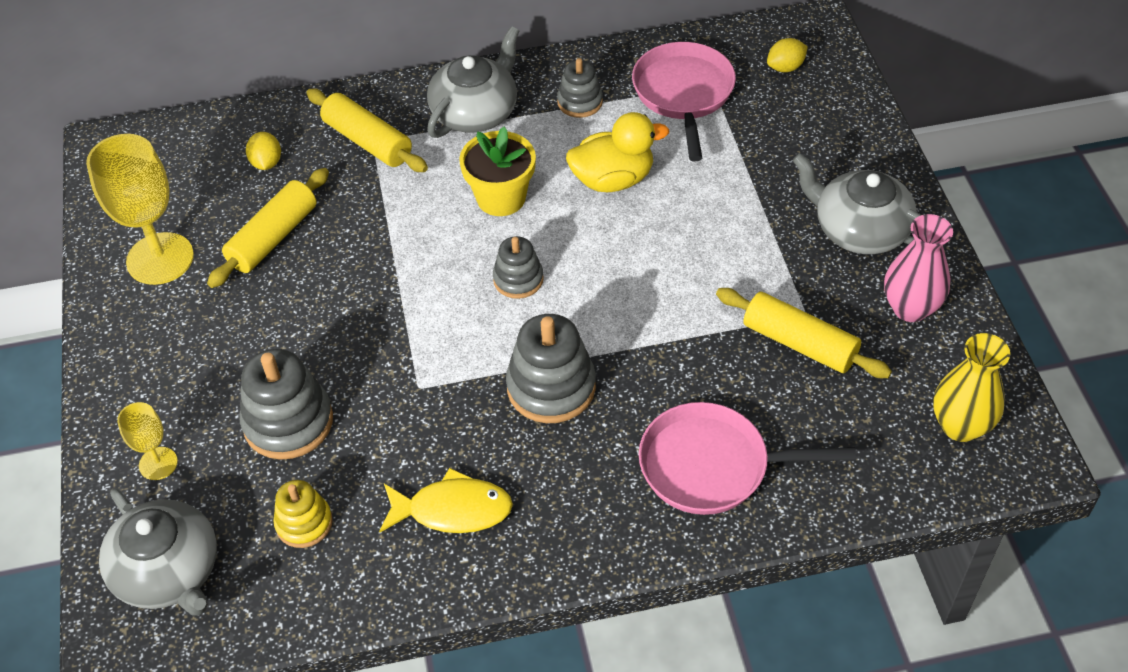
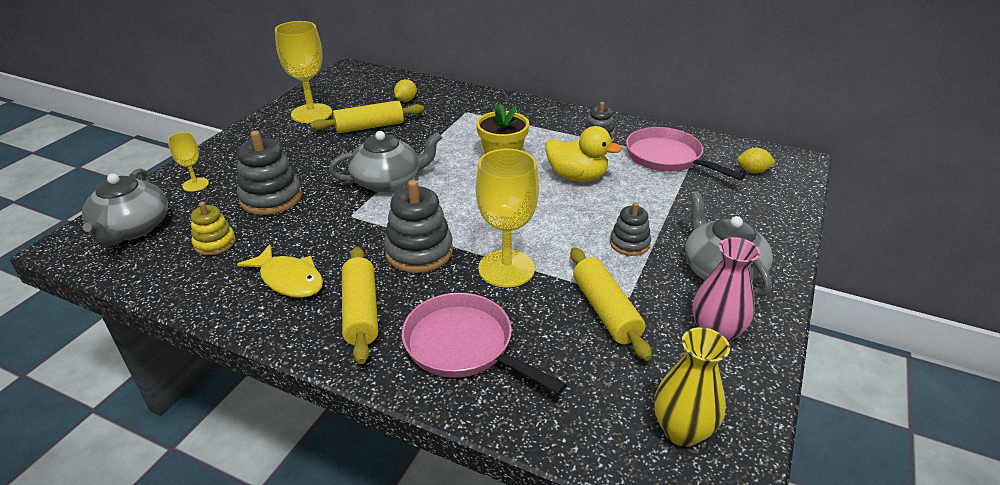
camera: 35 degrees right, 15 degrees down
(367, 141) = (464, 111): yellow rolling pin -> yellow rolling pin (361, 312)
(475, 112) = (534, 120): grey teapot -> grey teapot (388, 181)
(518, 279) = (466, 195): grey stacking toy -> grey stacking toy (629, 243)
(662, 352) = (506, 268): none -> yellow goblet
(683, 94) = (667, 158): pink pan -> pink pan turned 75 degrees counterclockwise

